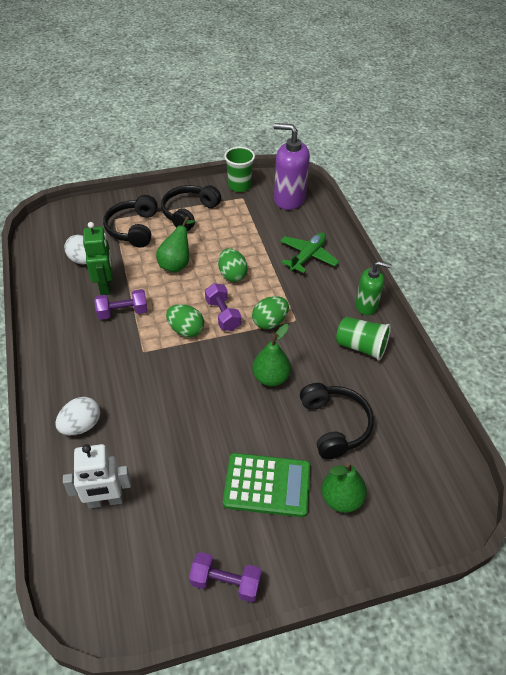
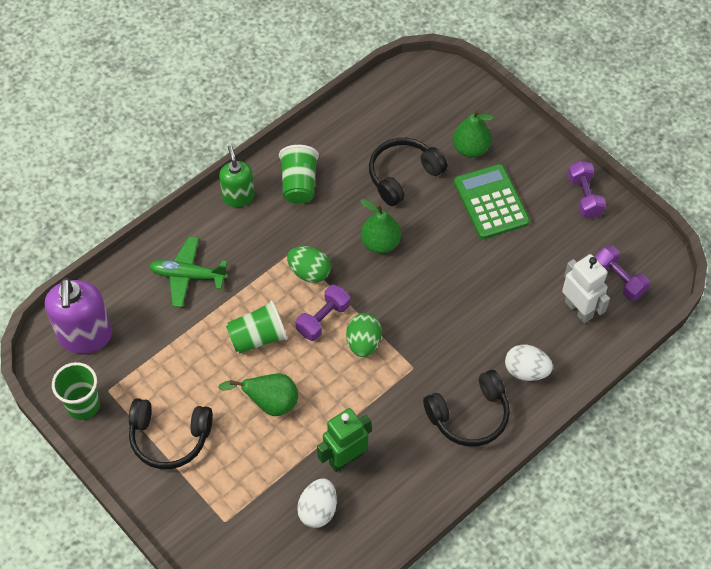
camera: 115 degrees left, 10 degrees up
(123, 312) = (373, 417): purple dumbbell -> purple dumbbell (619, 279)
(133, 229) = (233, 487): black headphones -> black headphones (469, 416)
(232, 275) = (258, 337): green egg -> green cup

